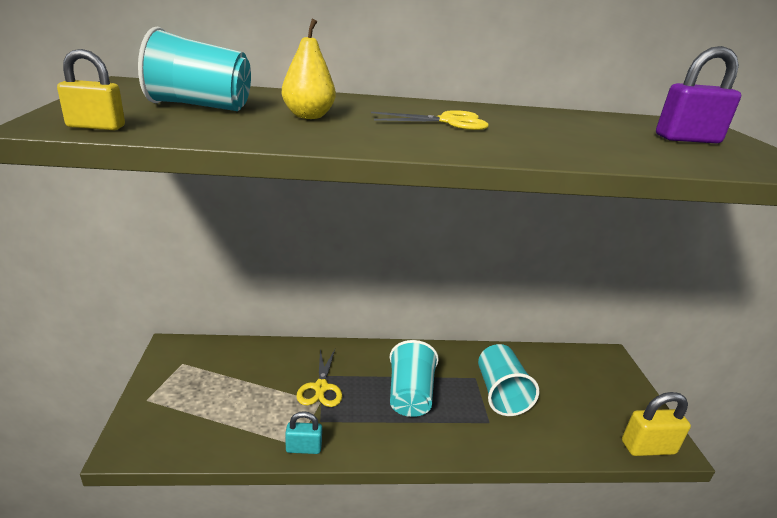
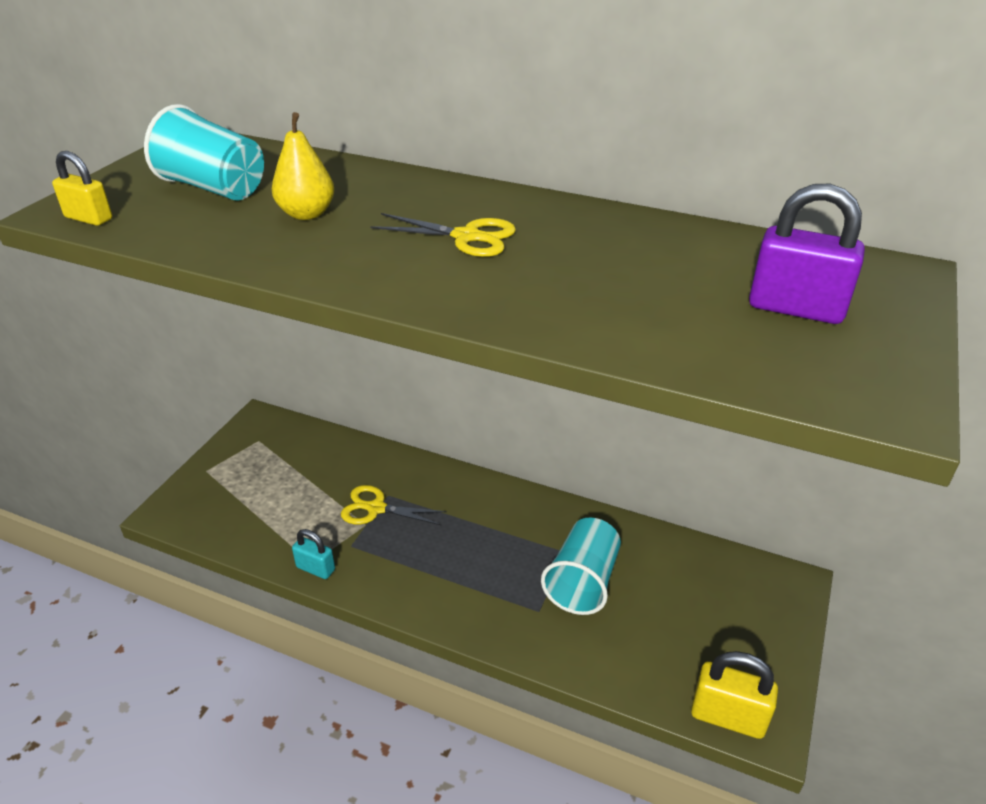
camera: 30 degrees right, 10 degrees up
(321, 387) = (376, 508): yellow scissors -> yellow scissors turned 75 degrees clockwise
(410, 395) = (468, 548): turquoise cup -> none

